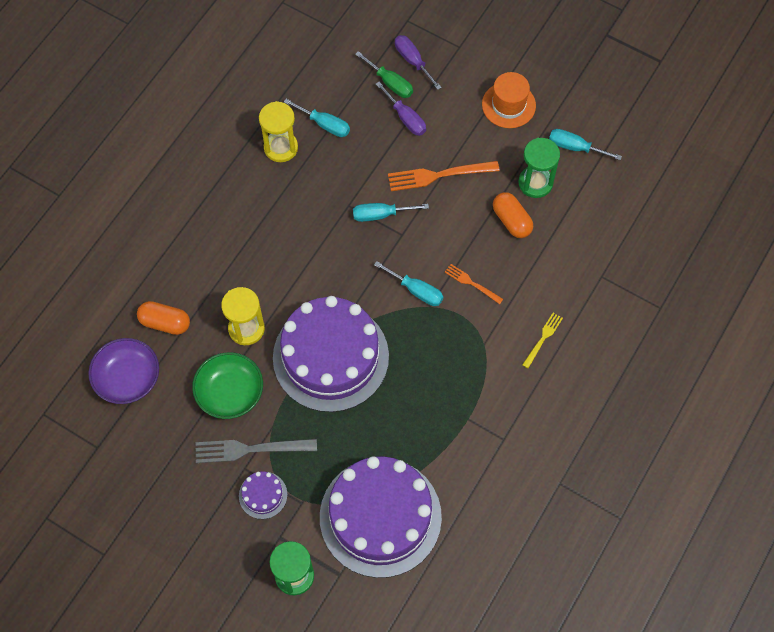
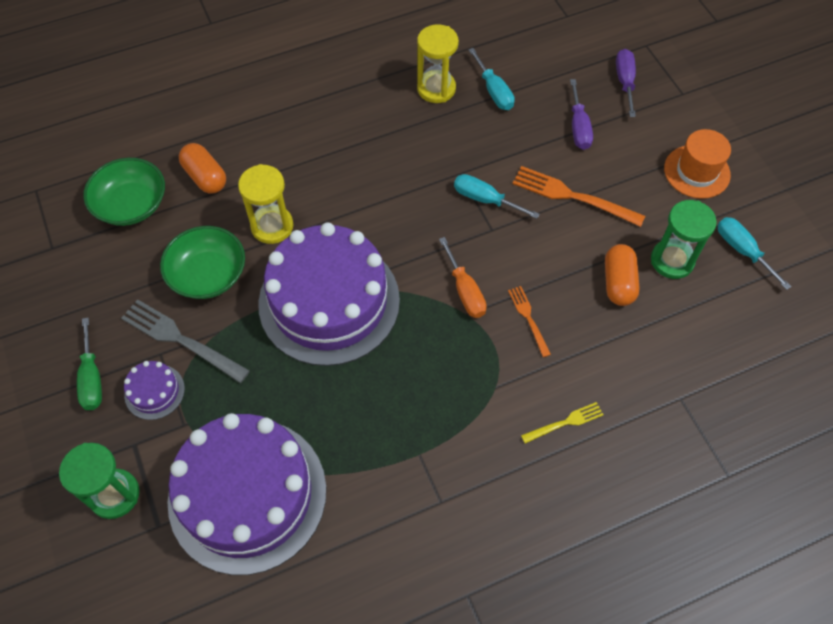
camera: 35 degrees right, 5 degrees down
(127, 378) = (131, 204): purple bowl -> green bowl
(390, 83) = (587, 89): green screwdriver -> green screwdriver (92, 378)
(416, 290) = (465, 291): turquoise screwdriver -> orange screwdriver

